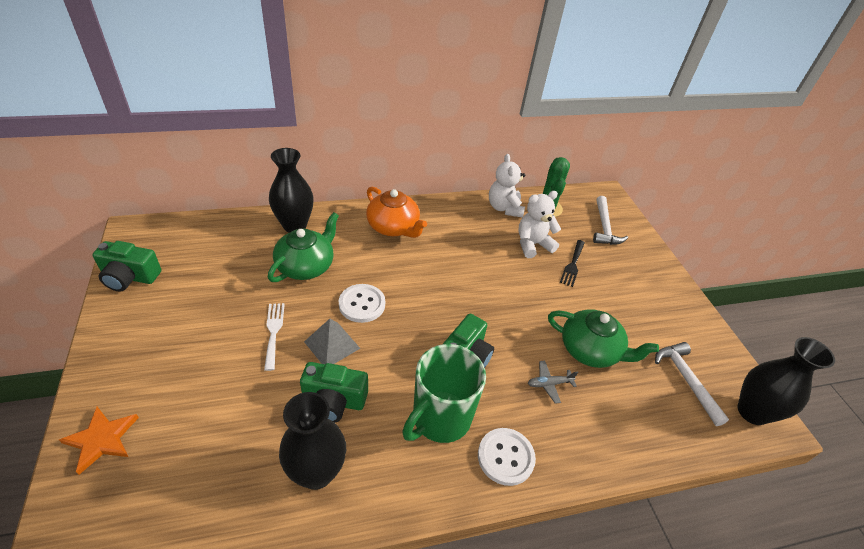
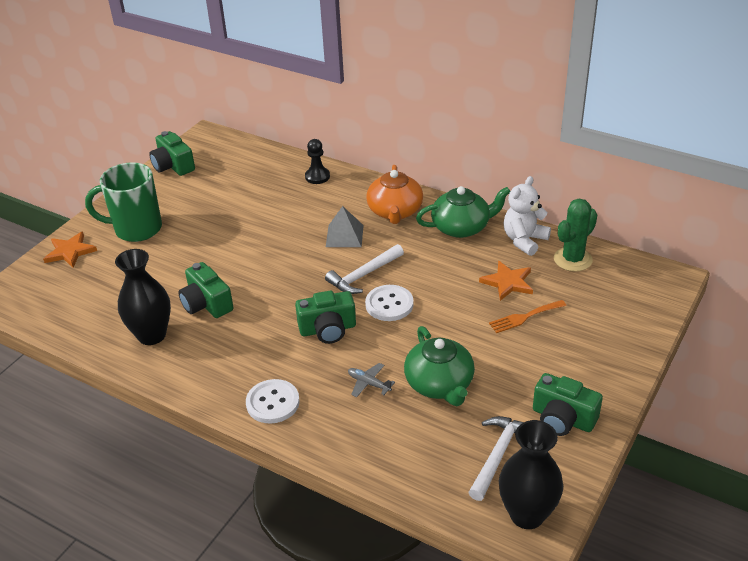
camera: 50 degrees right, 5 degrees down
(273, 332) = (219, 243): white fork -> none
(294, 225) = (317, 177): black vase -> black pawn
(306, 266) = (291, 210): green teapot -> green teapot (461, 227)
(332, 344) = (246, 270): grey pyramid -> grey pyramid (344, 236)
(362, 304) = (298, 255): white button -> white button (389, 304)
(440, 418) = (259, 354): green mug -> green mug (136, 229)
(532, 244) = (508, 282): white teddy bear -> orange star
(572, 265) = (524, 317): black fork -> orange fork
(604, 227) = (614, 304): white hammer -> white hammer (364, 275)
(680, 325) = (562, 419): none -> green camera

